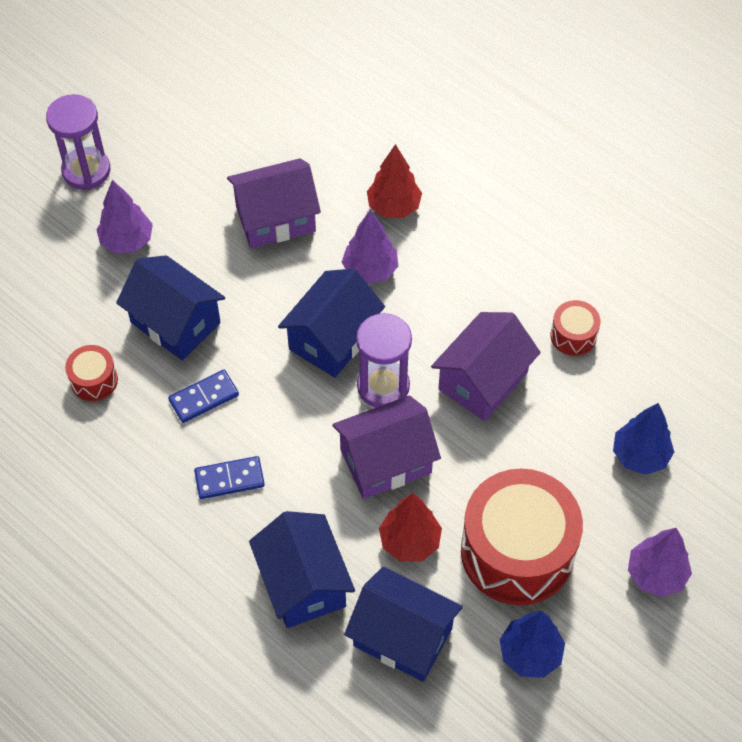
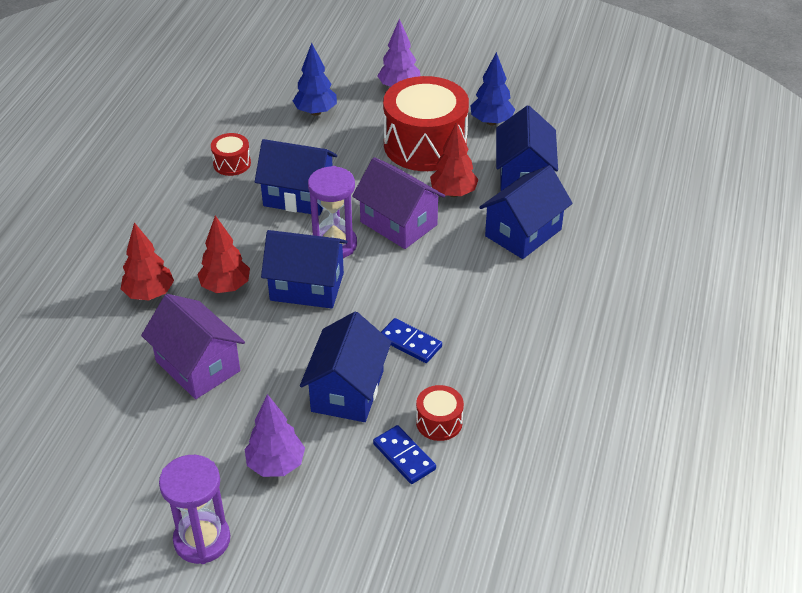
camera: 115 degrees left, 15 degrees down
(229, 479) = (471, 300): blue domino -> blue domino (404, 456)
(370, 270) = (225, 287): purple tree -> red tree
(483, 381) = (298, 196): purple house -> blue house

